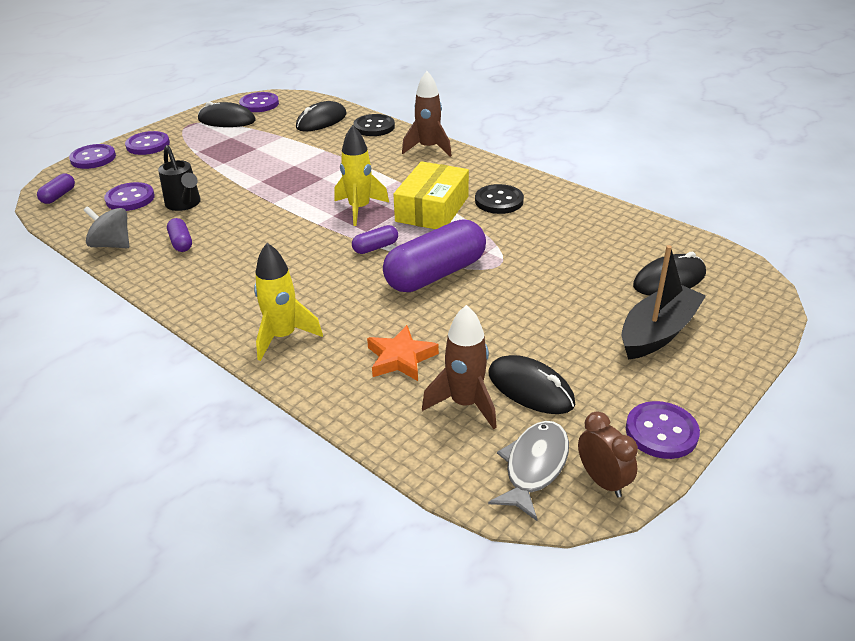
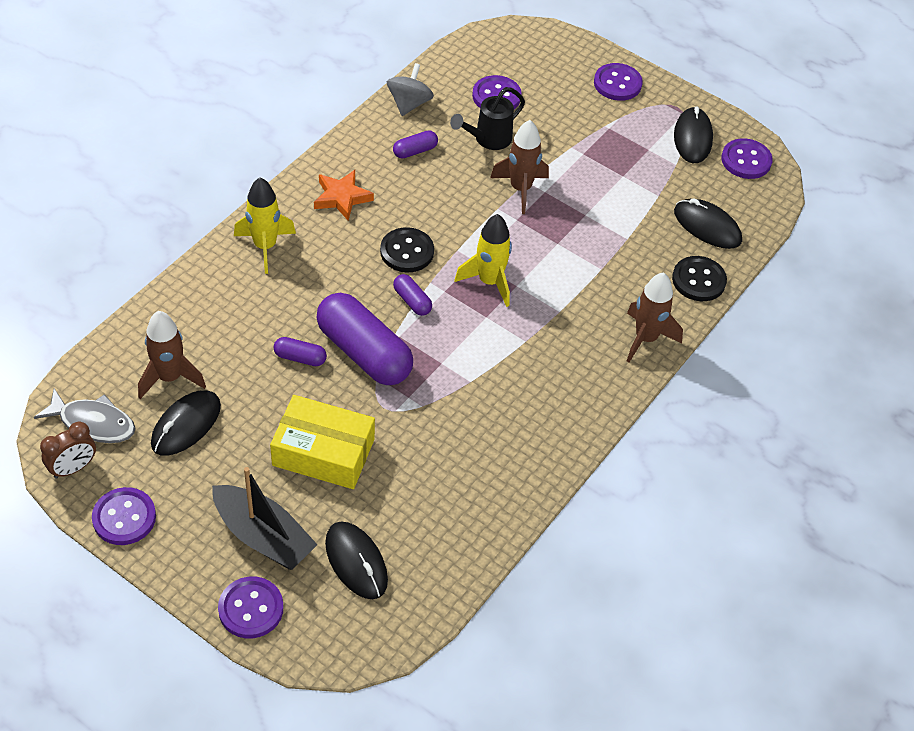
camera: 80 degrees right, 15 degrees up
(58, 196) = (497, 44): purple capsule -> purple capsule (300, 358)
(93, 158) = (580, 48): purple button -> purple button (251, 609)
(254, 191) = (520, 189): none -> brown rocket
(400, 358) = (232, 331): orange star -> orange star (342, 197)
(432, 209) = (494, 346): yellow box -> yellow box (323, 452)
(499, 201) = (518, 410): black button -> black button (407, 251)

